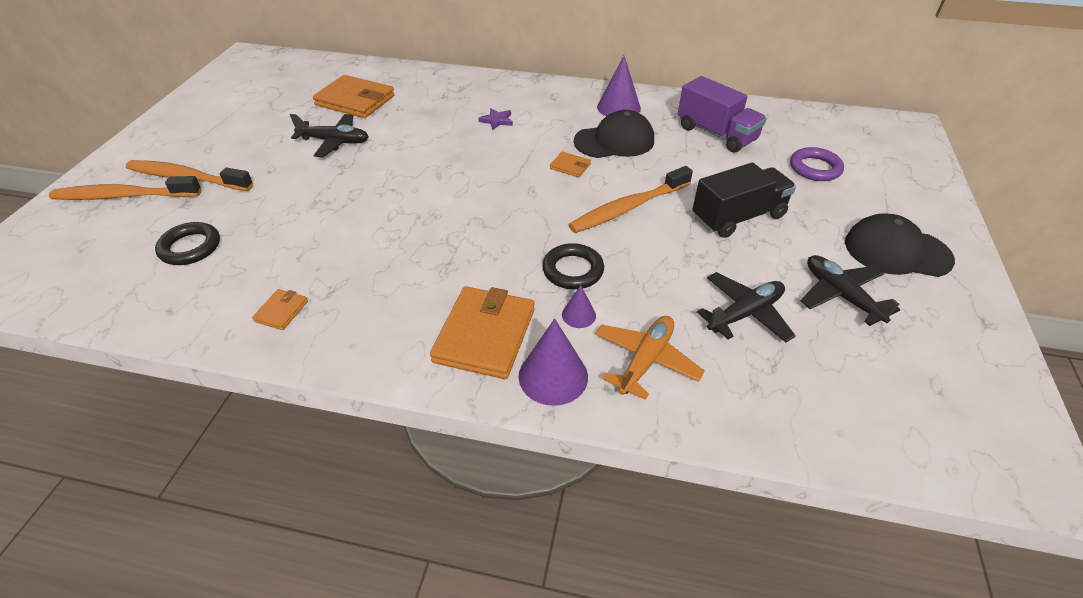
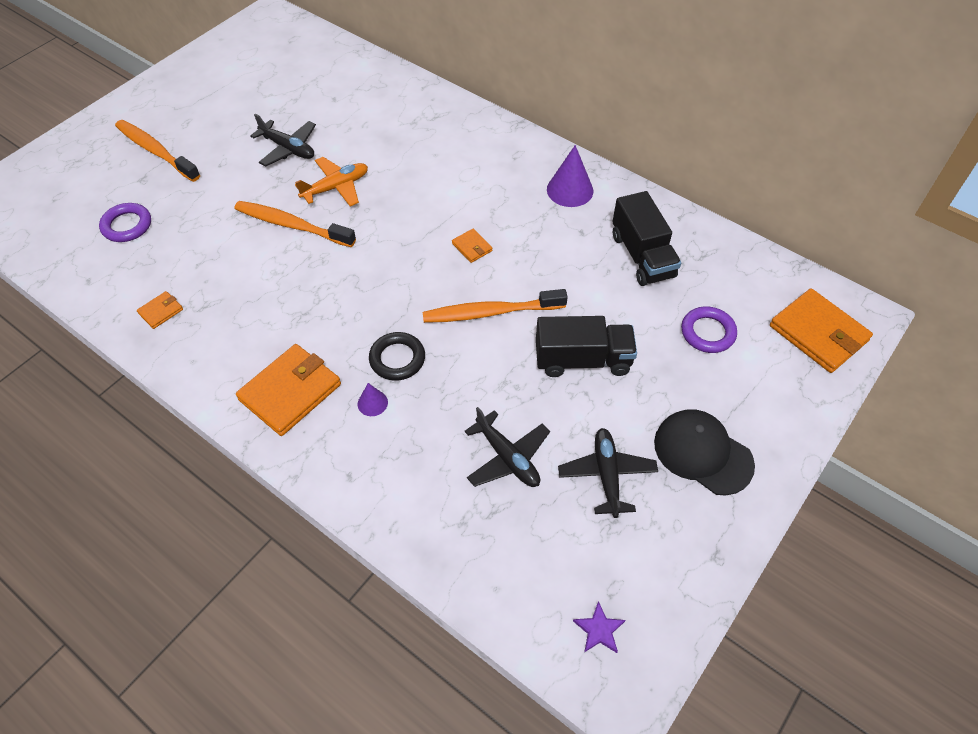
camera: 25 degrees right, 10 degrees up
(124, 196) = (103, 155): orange toothbrush -> orange toothbrush (292, 225)
(190, 247) = (127, 225): black ring -> purple ring
(355, 100) = (332, 103): orange wallet -> orange wallet (818, 333)
(497, 121) = (442, 169): purple star -> purple star (599, 630)
(553, 376) = (317, 448): purple cone -> none
(614, 141) = (535, 231): black cap -> none
(645, 361) = (394, 465): orange plane -> orange plane (336, 187)
(716, 134) = (642, 256): purple truck -> black truck
(745, 314) = (507, 457): black plane -> black plane turned 60 degrees clockwise

